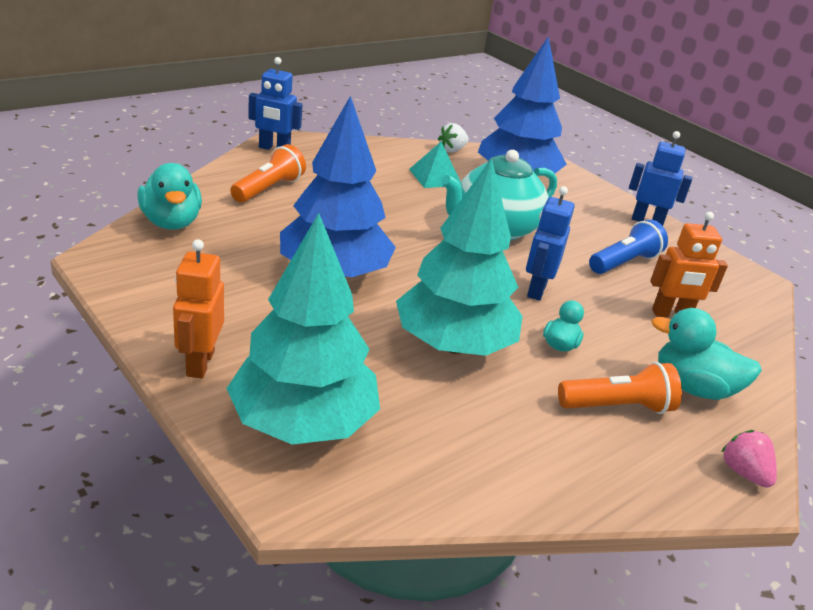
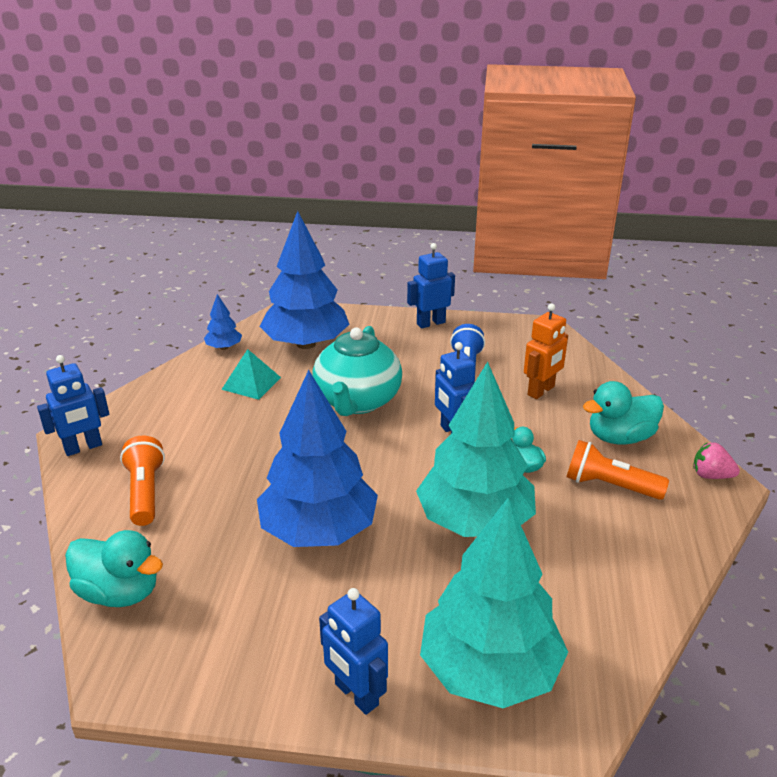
camera: 40 degrees left, 0 degrees up
(200, 363) = (356, 695): orange robot -> blue robot
(452, 150) = (224, 347): white strawberry -> blue tree
(617, 406) = (609, 486): orange flashlight -> orange flashlight turned 105 degrees counterclockwise

